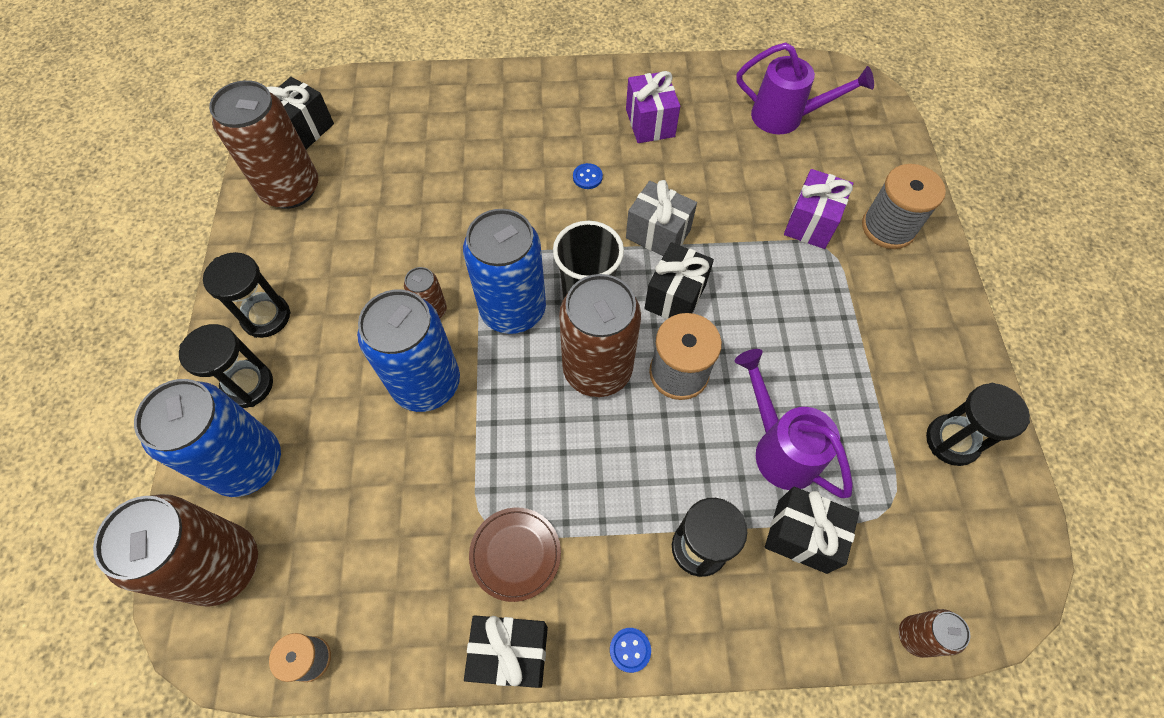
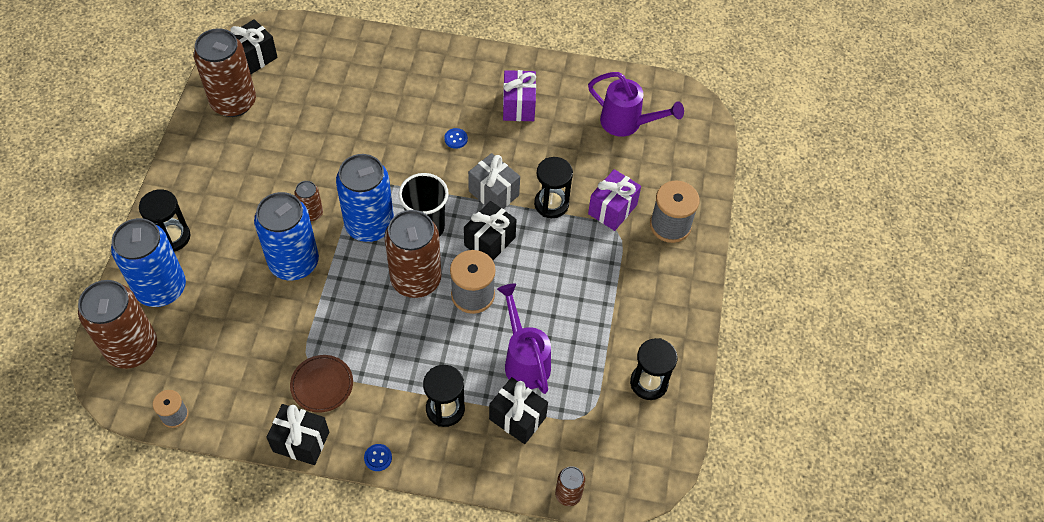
camera: 10 degrees right, 5 degrees down
(266, 317) = (195, 192): black hourglass -> black hourglass (551, 204)

